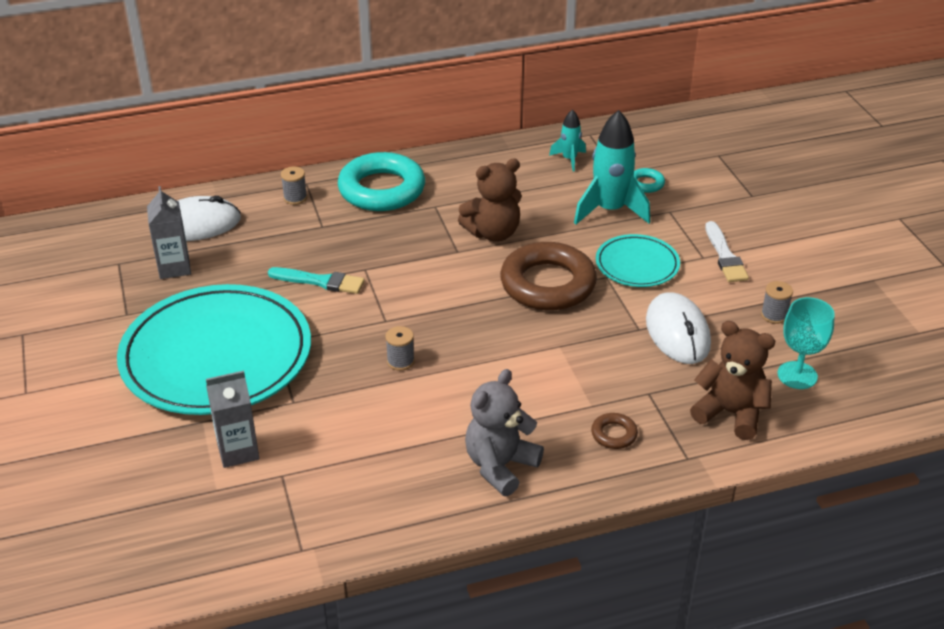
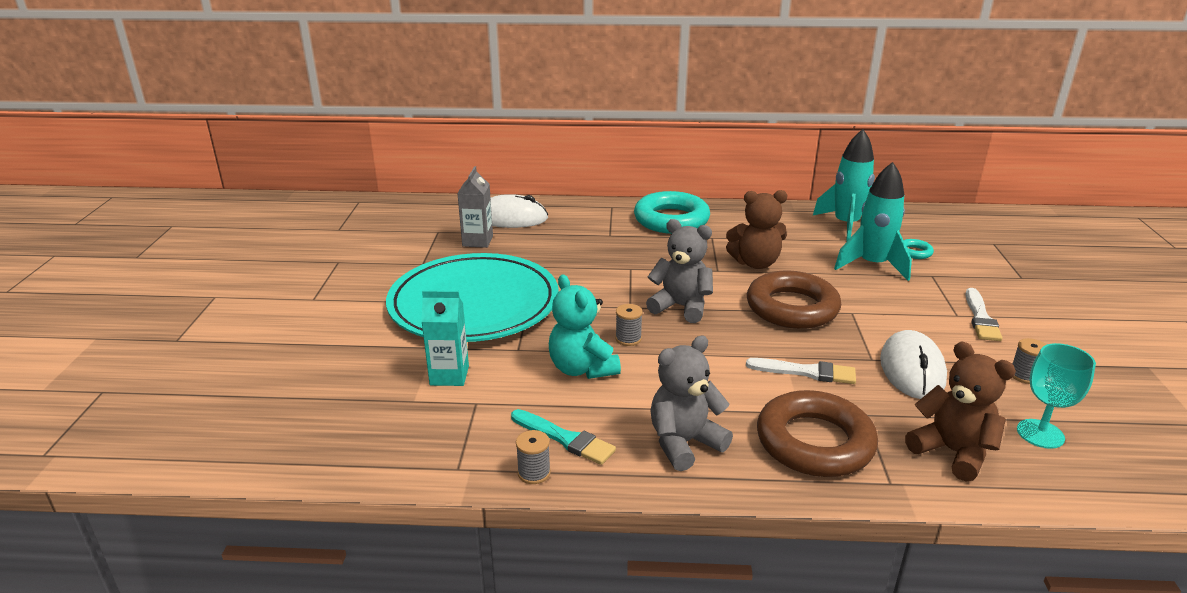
camera: 20 degrees right, 10 degrees down
(238, 451) = (449, 375): grey carton -> turquoise carton
(295, 198) = (597, 214): grey spool -> grey spool (534, 473)
(320, 281) = (588, 270): turquoise brush -> turquoise brush (565, 439)
(370, 409) = (582, 369): none -> turquoise teddy bear
(438, 308) = (681, 307): none -> grey teddy bear
(569, 159) = (846, 225): turquoise rocket -> turquoise rocket, size x1.90
(584, 359) = (806, 372): none -> white brush
(614, 434) = (814, 442): brown ring -> brown ring, size x2.37
(637, 264) = (886, 309): turquoise plate -> none

